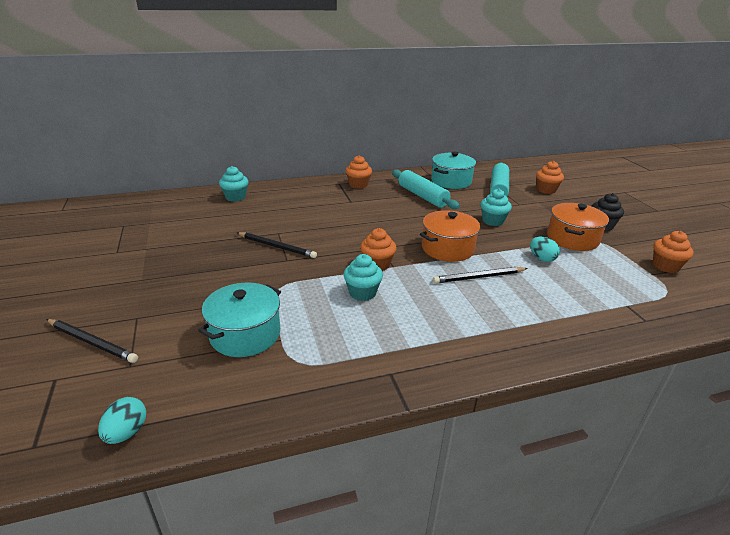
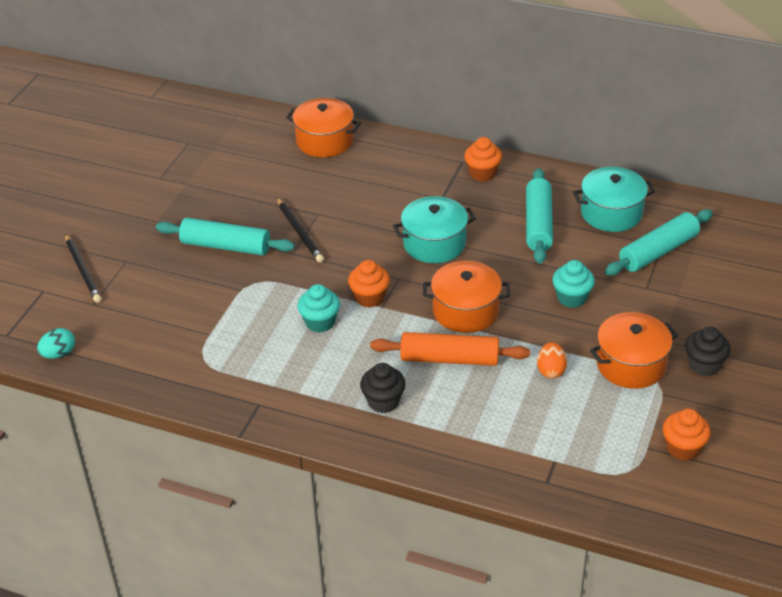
camera: 40 degrees right, 10 degrees up
(225, 274) = (226, 246): none -> turquoise rolling pin
(235, 197) = (324, 141): turquoise cupcake -> orange pot
(245, 334) = (188, 316): turquoise pot -> turquoise pot (434, 243)
(478, 277) = (449, 359): black pencil -> orange rolling pin
(478, 323) = (383, 402): none -> black cupcake
(541, 258) = (551, 370): turquoise egg -> orange egg
(546, 190) = (725, 281): orange cupcake -> none

